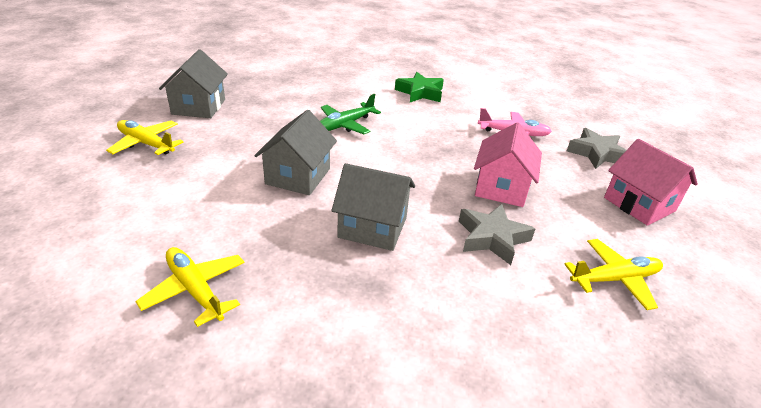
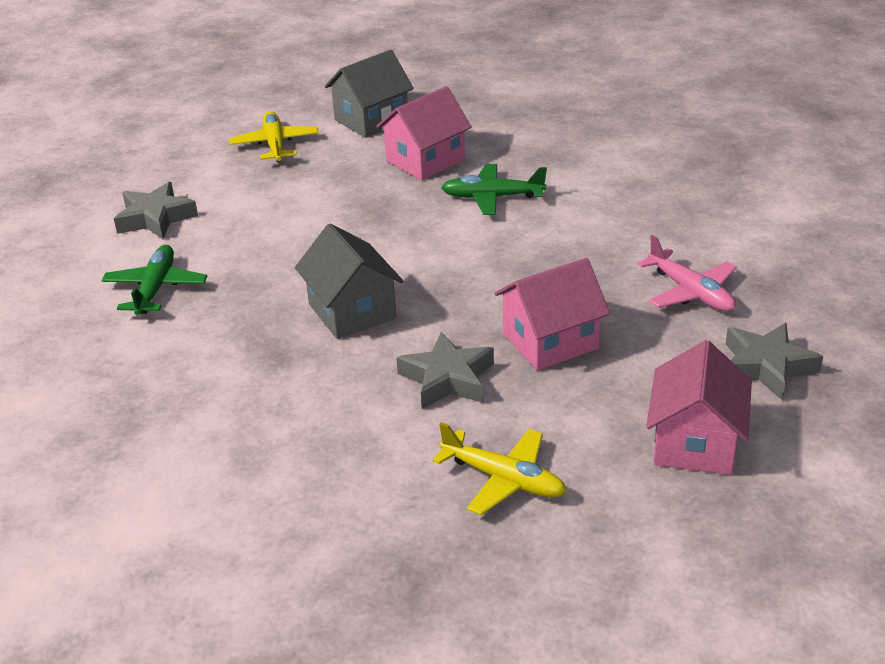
camera: 50 degrees right, 0 degrees up
(111, 234) = (155, 218): none -> grey star
(195, 290) = (155, 288): yellow plane -> green plane
(273, 118) = (425, 160): none -> pink house
(298, 176) = (359, 233): grey house -> none
(420, 92) = (658, 190): green star -> none

